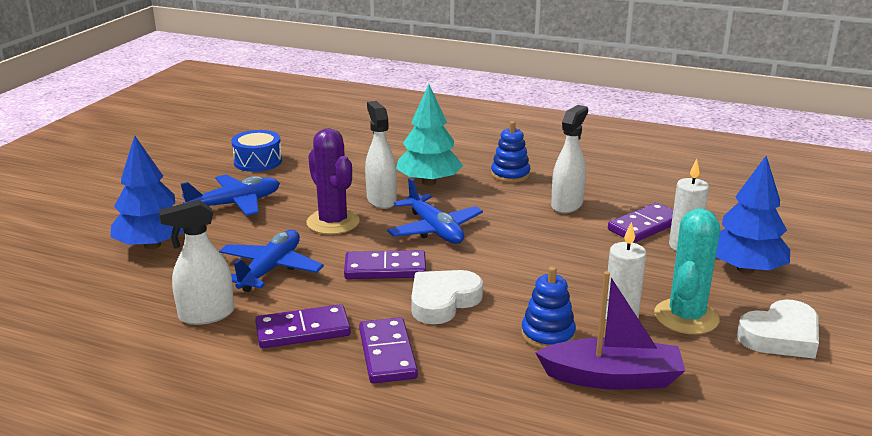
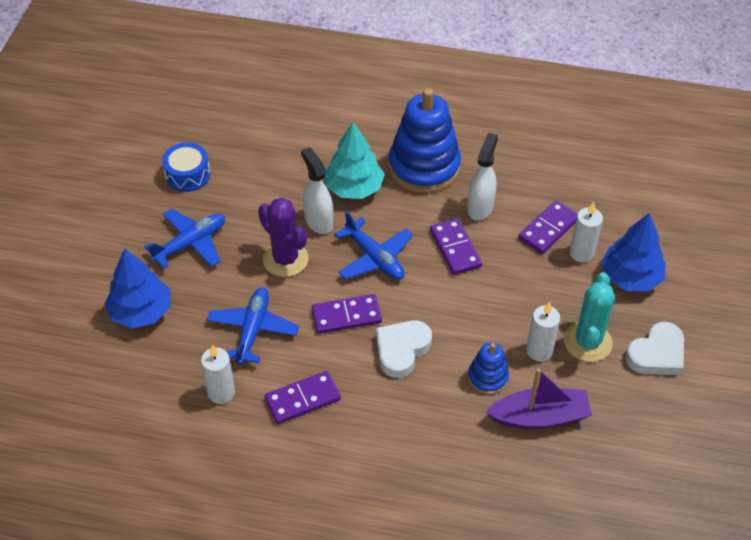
camera: 10 degrees left, 25 degrees up
(206, 315) = (221, 392): white spray bottle -> white candle
(387, 354) = (373, 415): purple domino -> purple domino (455, 248)
(510, 174) = (424, 167): blue stacking toy -> blue stacking toy, size x2.03

